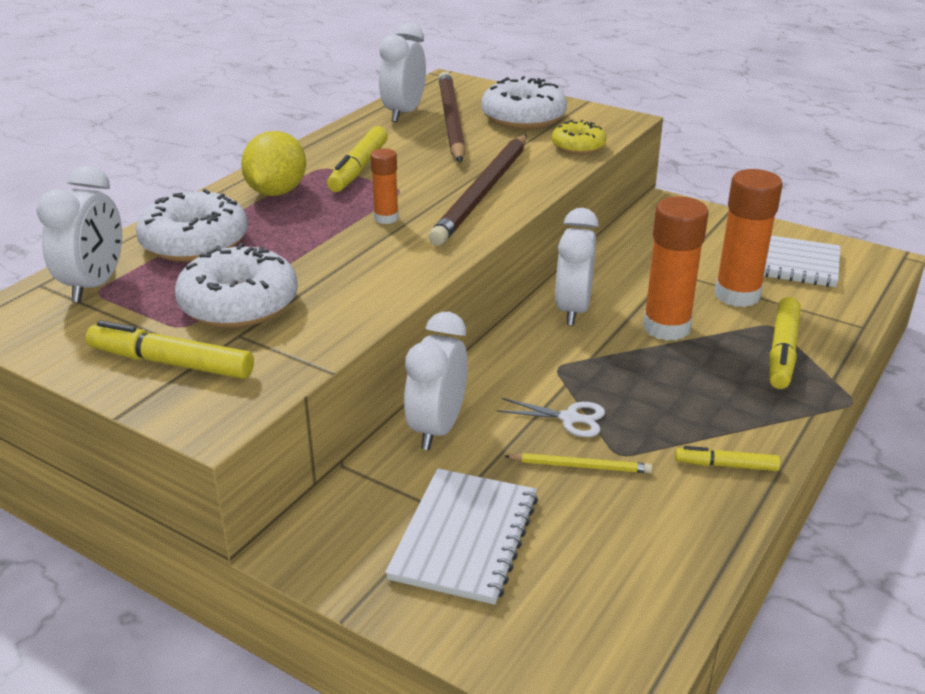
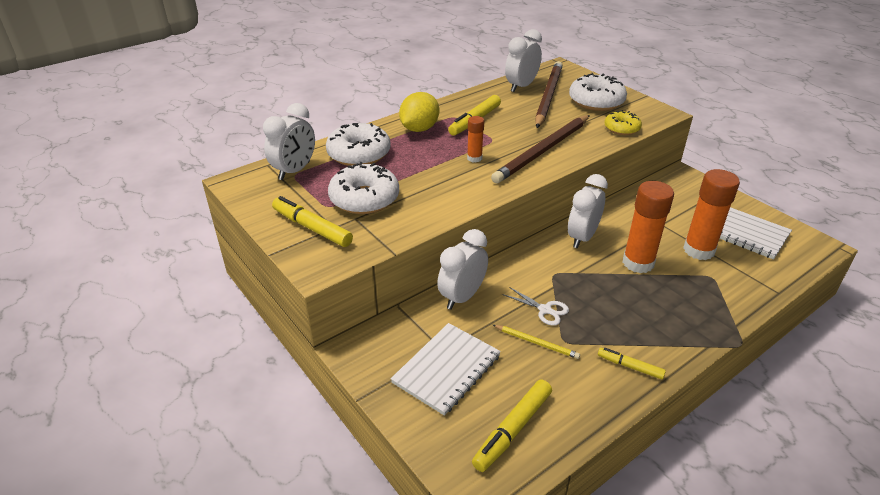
camera: 20 degrees right, 5 degrees up
(782, 351) = (710, 297): yellow marker -> yellow marker (513, 430)

